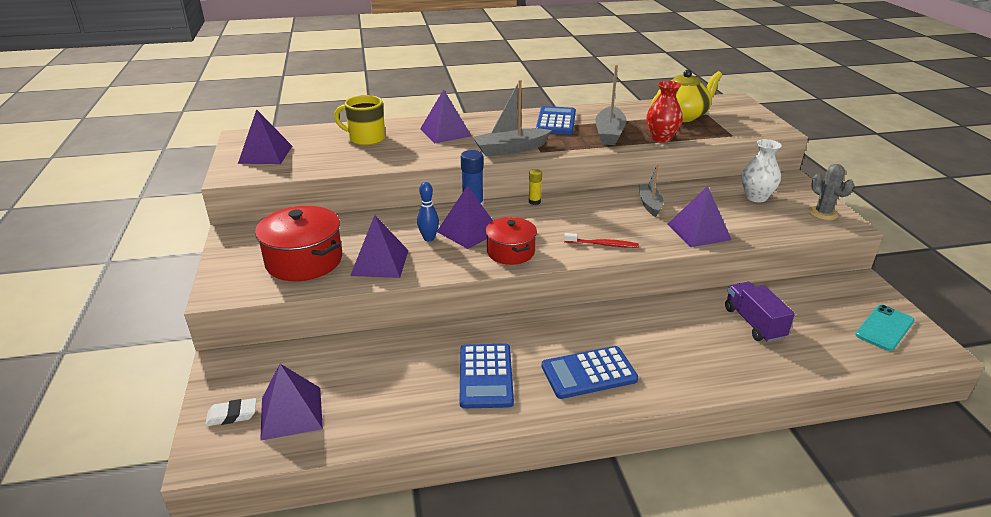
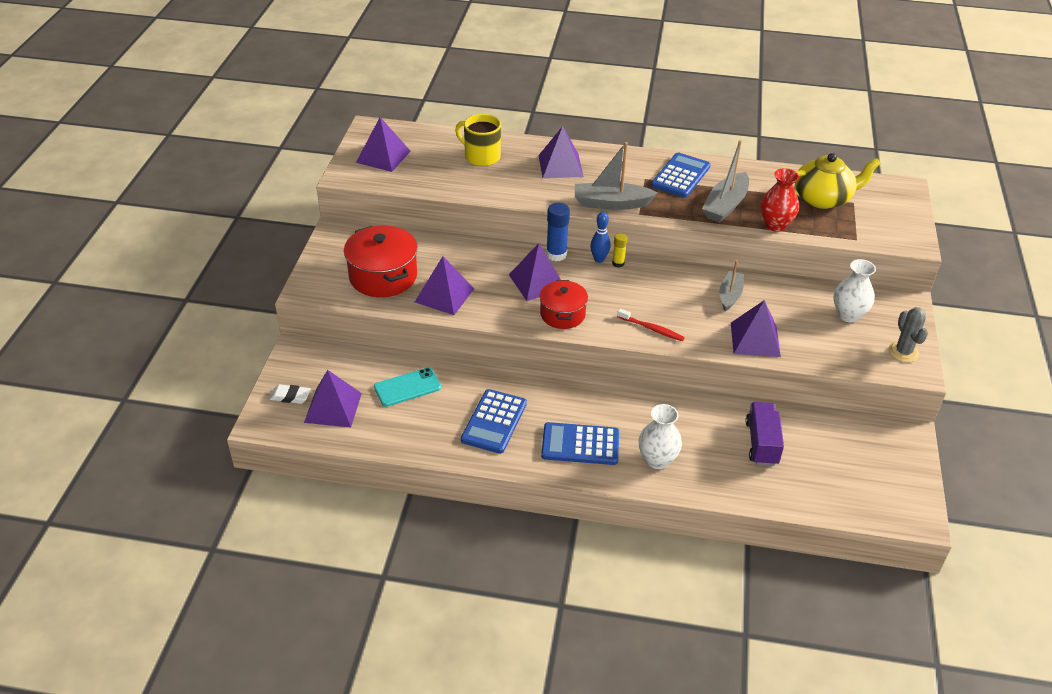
camera: 20 degrees right, 10 degrees up
(429, 238) = (498, 280): blue bowling pin -> blue bowling pin (599, 259)
(673, 366) = (657, 460): none -> white vase
(884, 328) = (886, 484): turquoise phone -> turquoise phone (407, 387)

